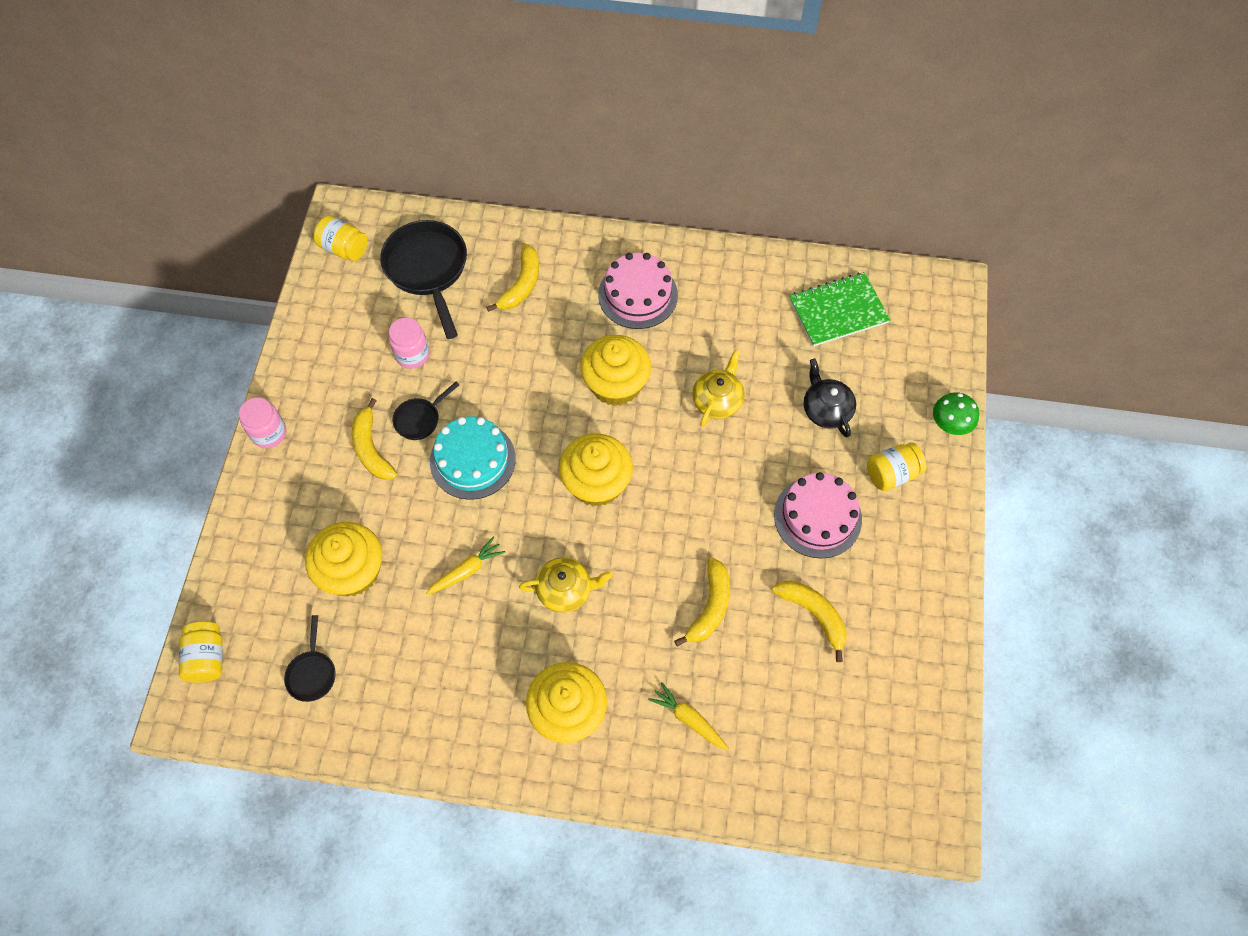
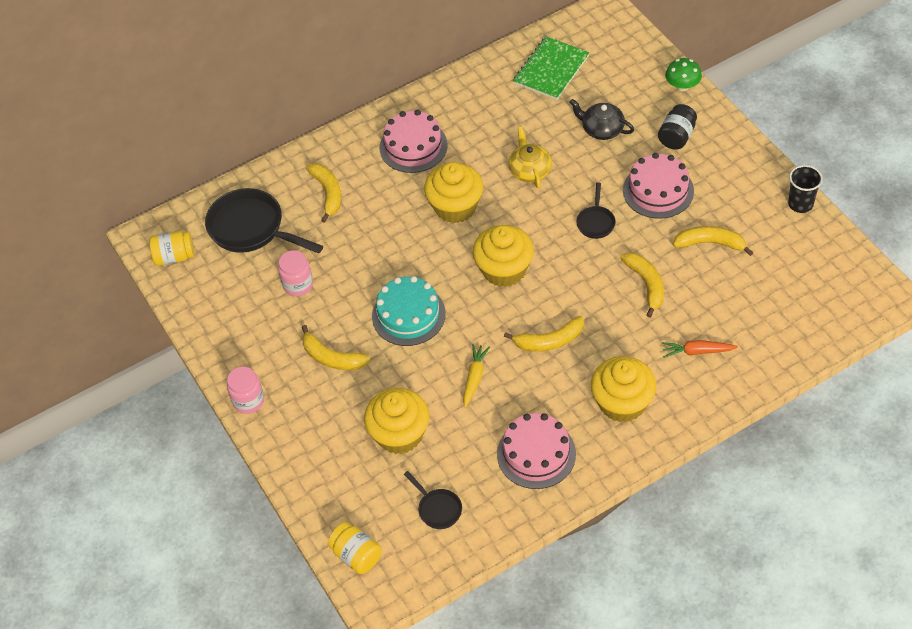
camera: 35 degrees left, 10 degrees down
(420, 419) = (346, 318): black pan -> black pan (596, 222)
(444, 694) = (536, 454): none -> pink cake
(566, 590) = (549, 341): yellow teapot -> yellow banana
(689, 719) = (697, 351): yellow carrot -> orange carrot
(891, 474) = (676, 136): yellow jar -> black jar
(946, 646) = (800, 204): none -> black cup

